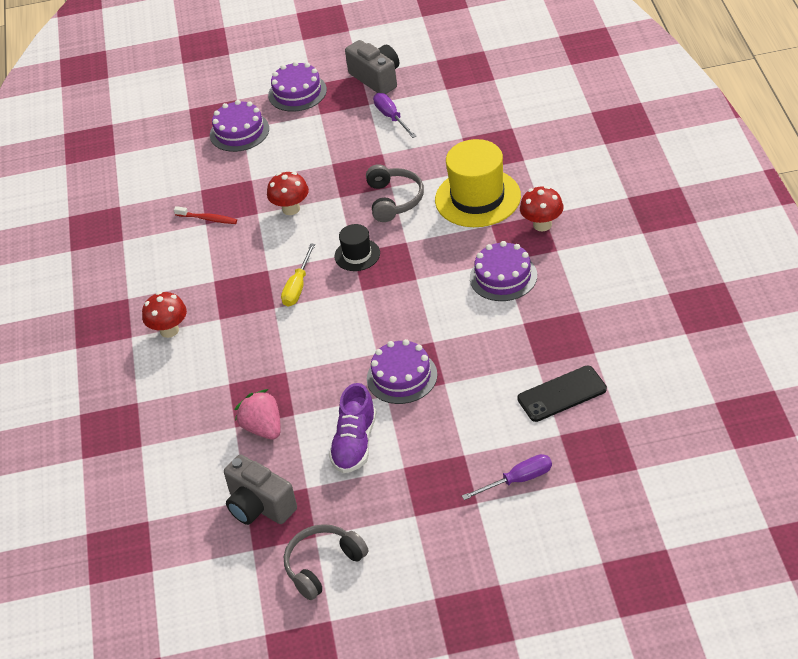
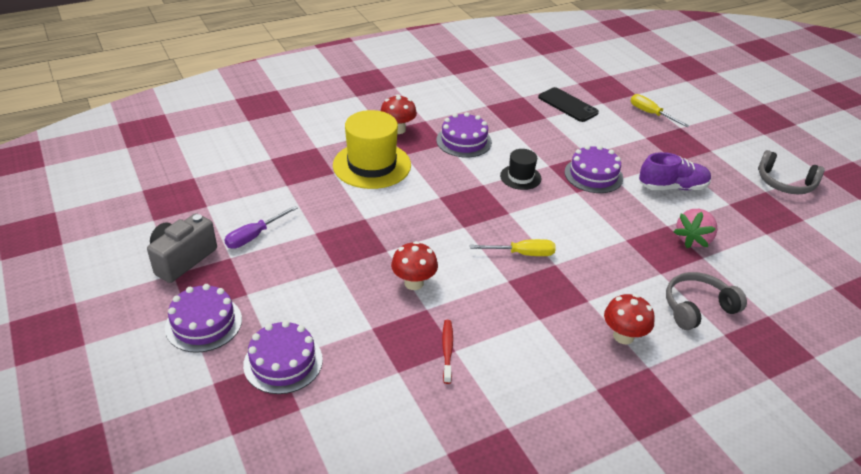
camera: 115 degrees left, 5 degrees down
(259, 506) = (766, 224): grey camera -> none
(357, 255) = (466, 223): black hat -> black hat (520, 177)
(394, 200) = (384, 213): grey headphones -> grey headphones (697, 308)
(518, 480) = (651, 114): purple screwdriver -> yellow screwdriver

